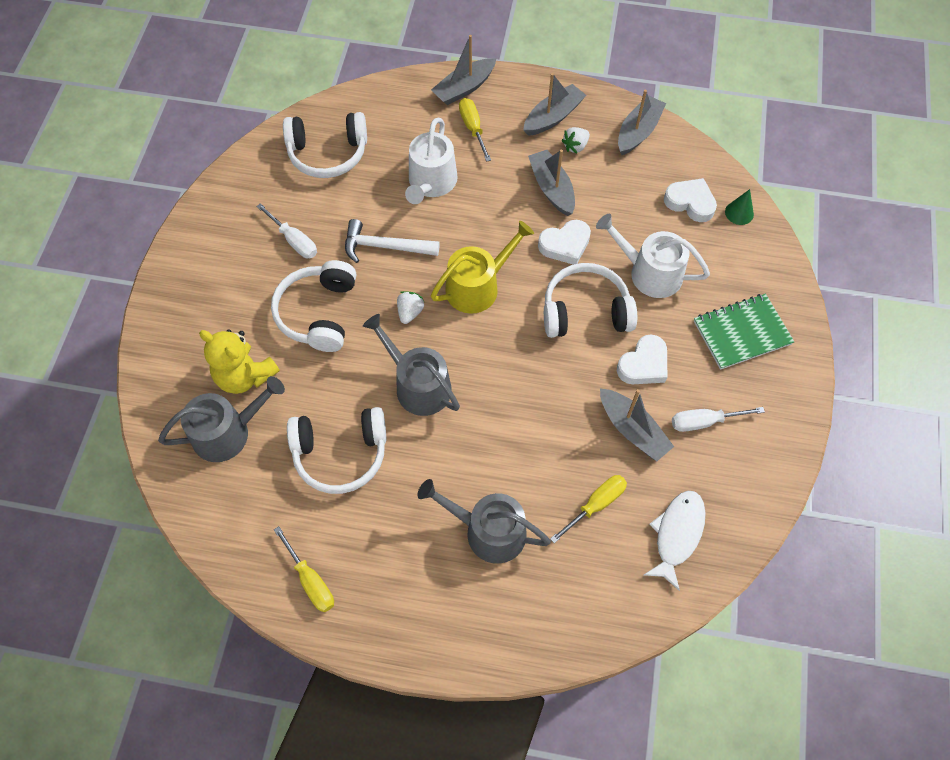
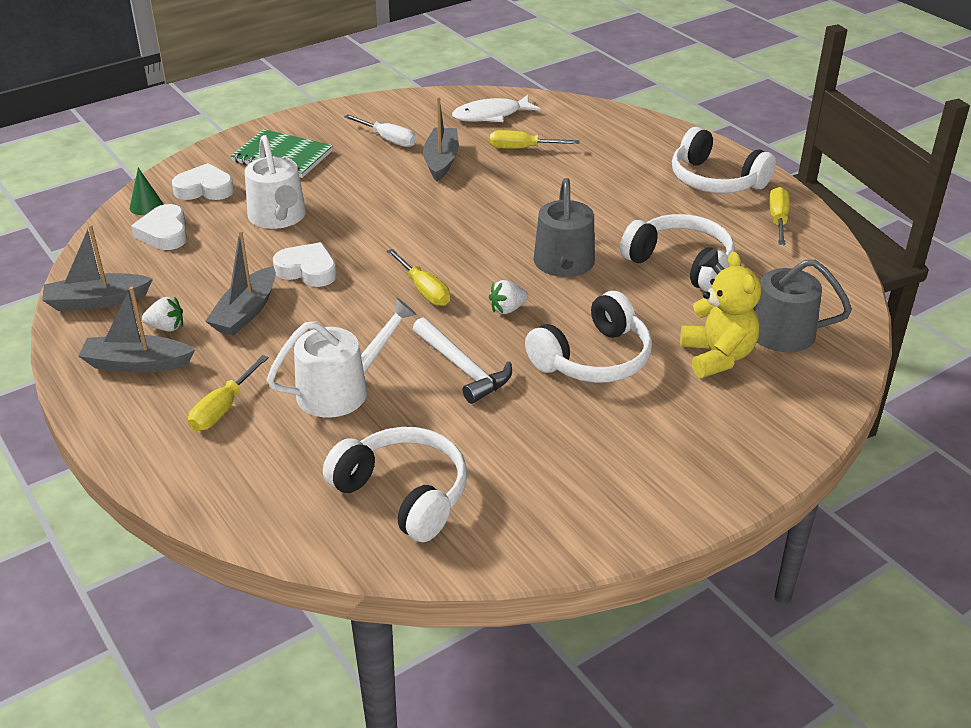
camera: 135 degrees left, 25 degrees down
(294, 240) = (547, 433): white screwdriver -> none
(464, 88) = (162, 454): grey boat -> none
(477, 286) = (423, 290): yellow watering can -> yellow screwdriver
(488, 531) = (614, 175): grey watering can -> none
(585, 311) = (366, 227): white headphones -> white headphones (715, 180)
(643, 364) = (377, 181): white heart -> white heart (205, 189)

